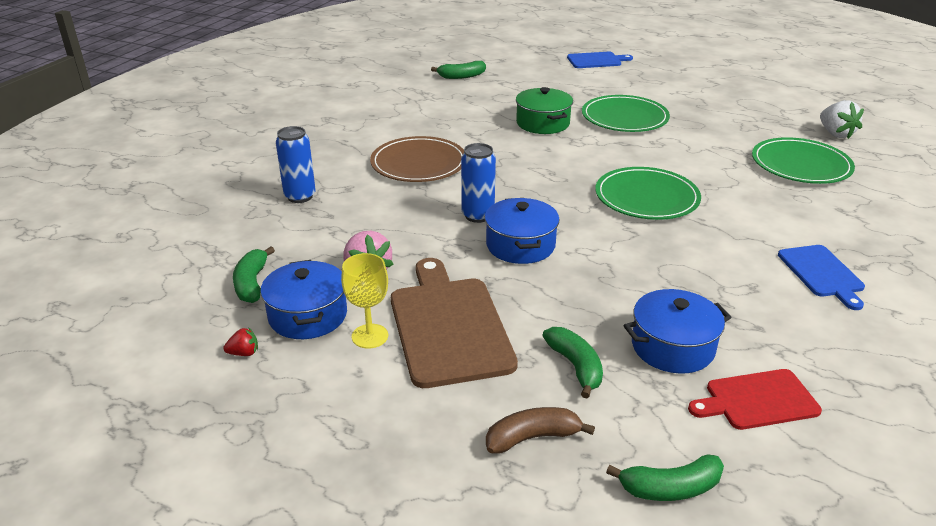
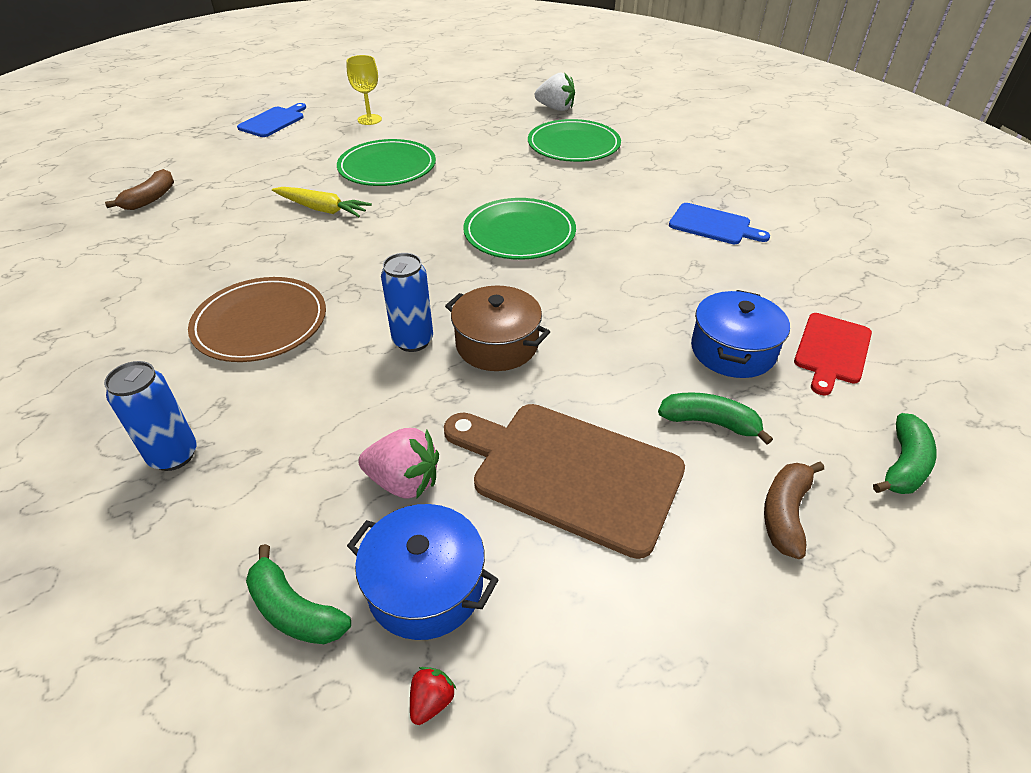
camera: 50 degrees left, 10 degrees up
(370, 336) = (522, 548): yellow goblet -> yellow goblet (369, 119)
(461, 76) = (150, 199): green banana -> brown banana
(520, 245) = (497, 344): blue pot -> brown pot
(543, 123) = (322, 209): green pot -> yellow carrot

